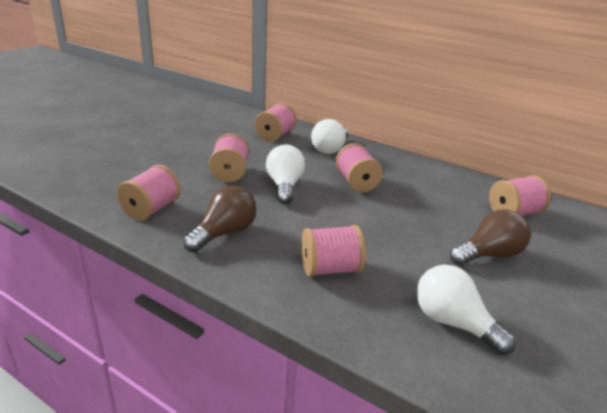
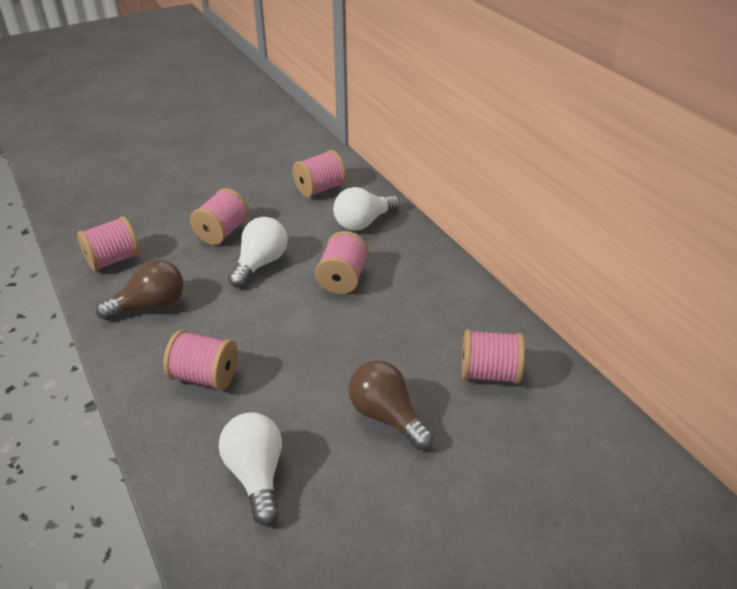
camera: 30 degrees right, 10 degrees up
(488, 255) = (386, 416): brown light bulb -> brown light bulb turned 135 degrees counterclockwise

